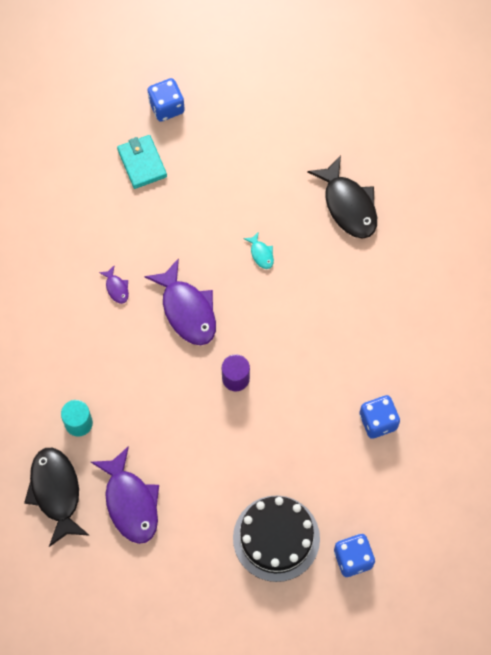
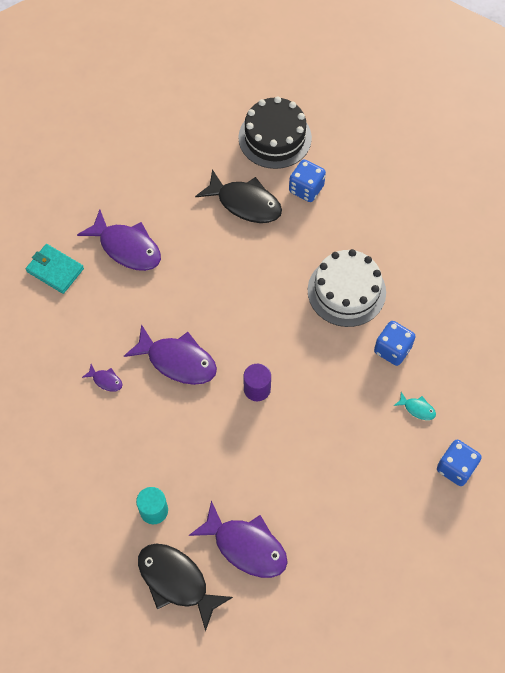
camera: 35 degrees left, 5 degrees down
(166, 107) = (44, 215): blue dice -> blue dice (306, 189)
(216, 181) = (127, 247): none -> purple fish
(261, 254) = (204, 280): turquoise fish -> turquoise fish (417, 409)
(276, 538) = (385, 493): black cake -> black cake (275, 138)
(377, 343) = (346, 291): none -> white cake

